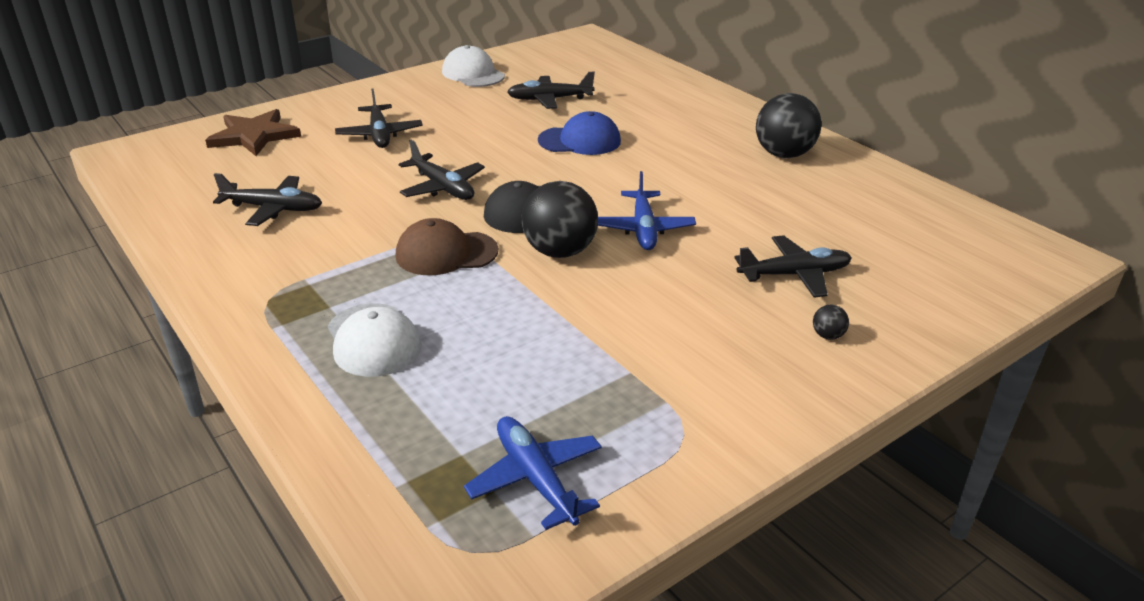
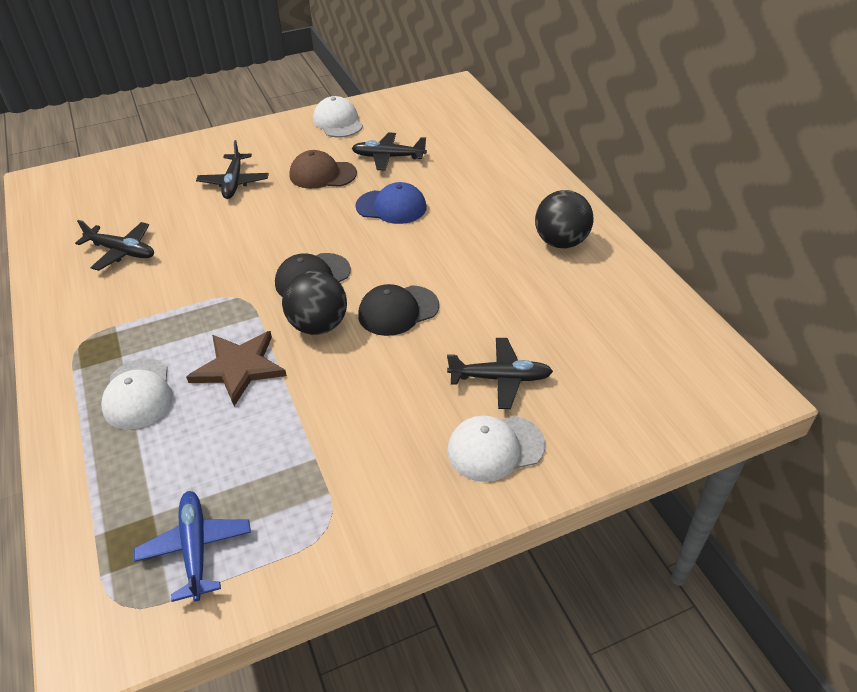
camera: 15 degrees right, 10 degrees up
(254, 136) = (139, 174): brown star -> brown star (239, 368)
(442, 187) = (258, 245): black plane -> none
(446, 253) = (230, 315): brown cap -> brown cap (322, 174)
(643, 229) = (398, 310): blue plane -> black cap
(827, 335) = (495, 448): black ball -> white cap

